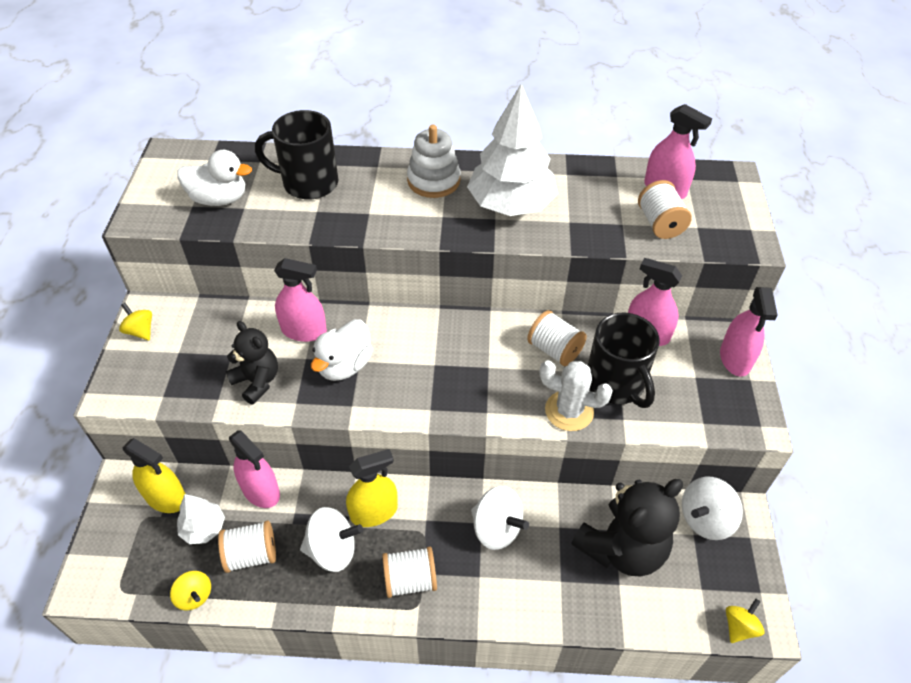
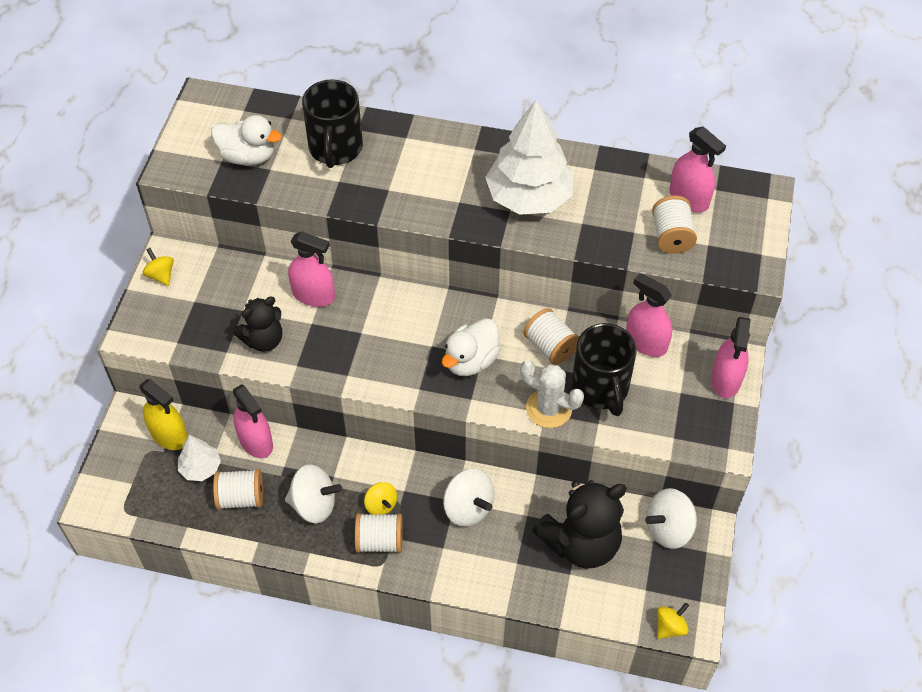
camera: 10 degrees right, 5 degrees up
(194, 596) = (187, 526): yellow spinning top -> yellow spinning top (381, 505)
(257, 381) = (263, 340): black teddy bear -> black teddy bear turned 90 degrees clockwise
(308, 183) = (335, 149): black mug -> black mug turned 105 degrees counterclockwise
(345, 365) = (347, 335): white duck -> white duck (471, 361)
(374, 512) = (357, 476): yellow spray bottle -> none
(433, 181) = (458, 161): white stacking toy -> none

